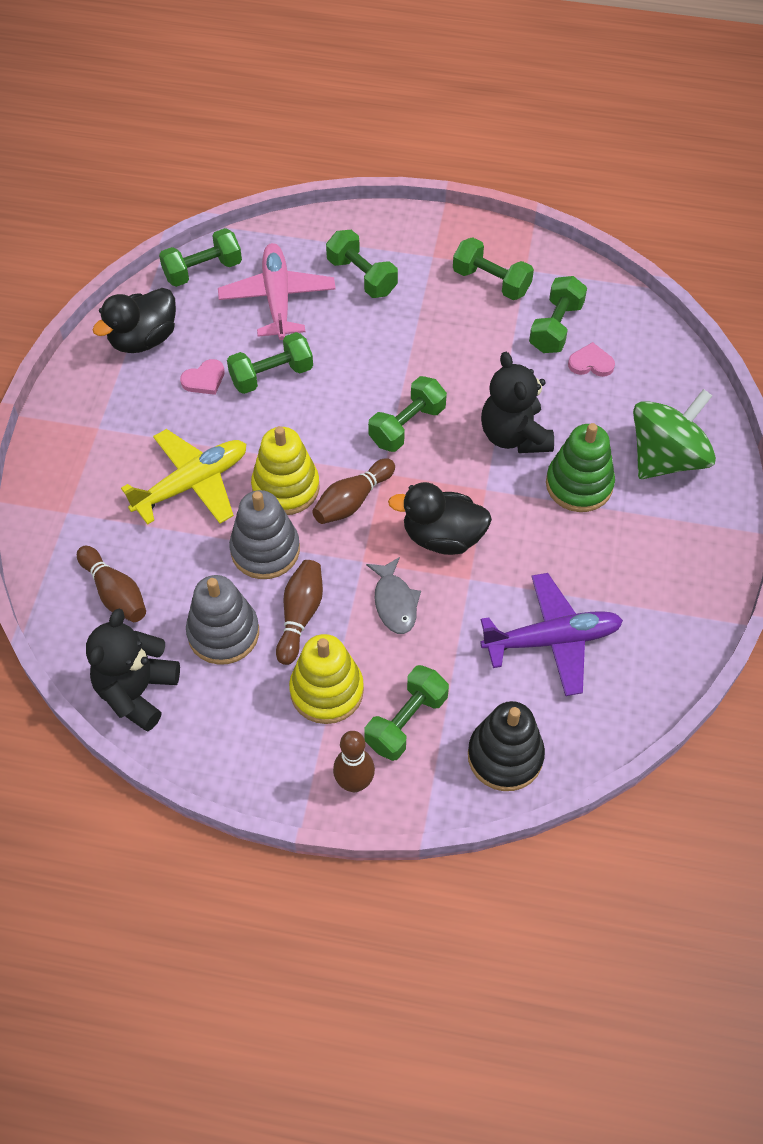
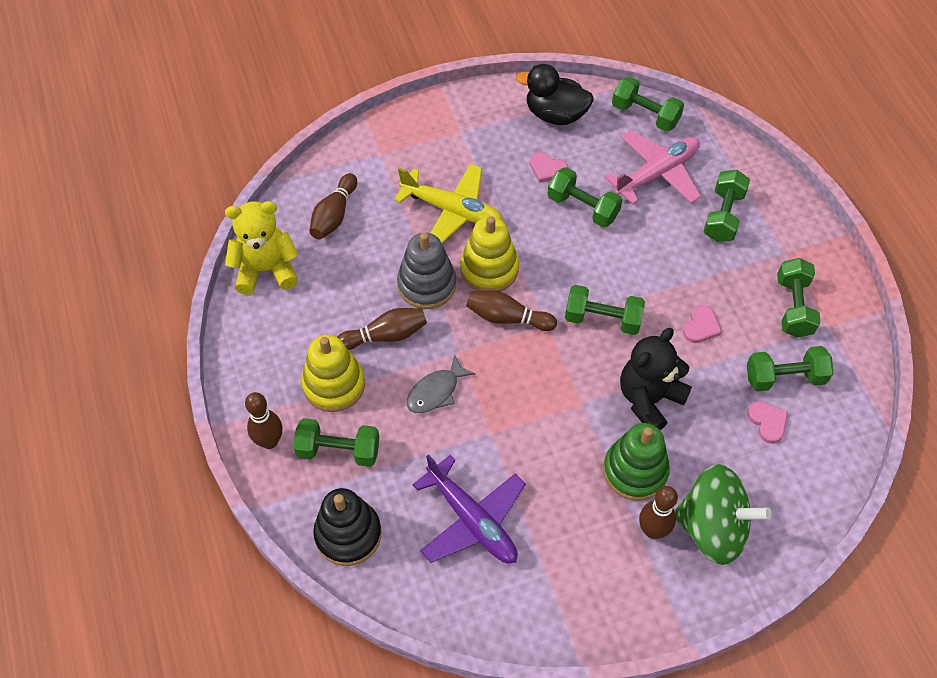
camera: 60 degrees right, 0 degrees up
(137, 691) = (266, 270): black teddy bear -> yellow teddy bear
(223, 633) = (342, 296): grey stacking toy -> none
(442, 536) = (516, 395): black duck -> none
(466, 357) = (701, 326): none -> pink heart
(644, 502) = (652, 530): none -> brown bowling pin

